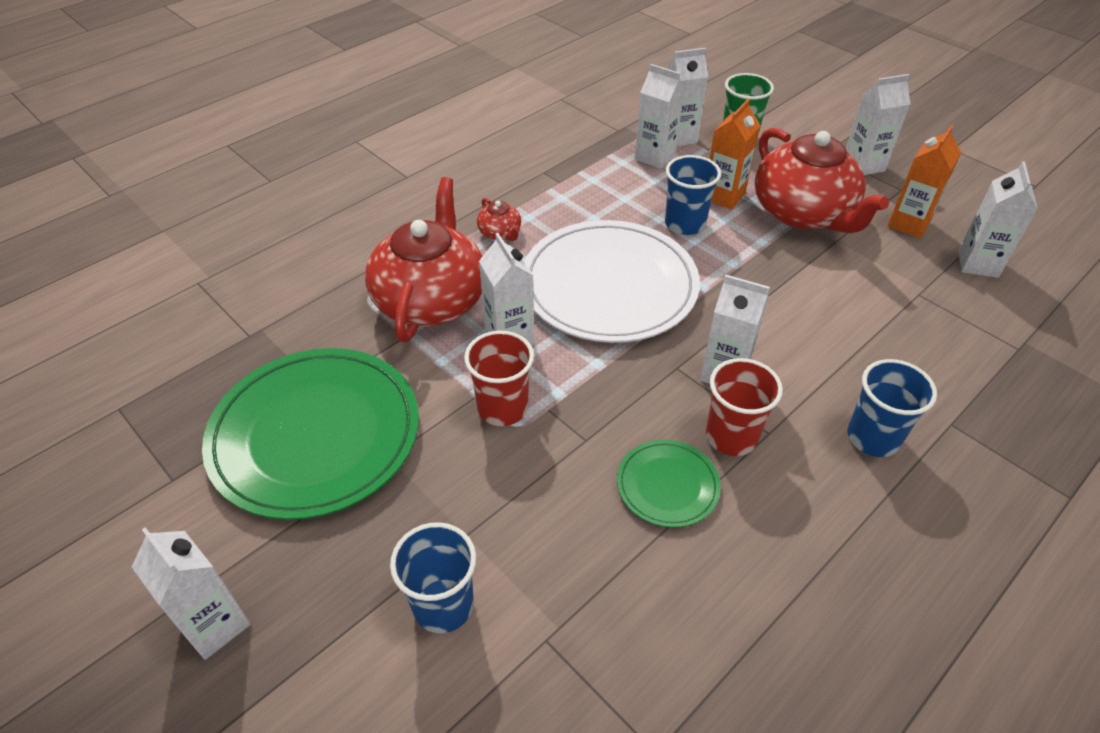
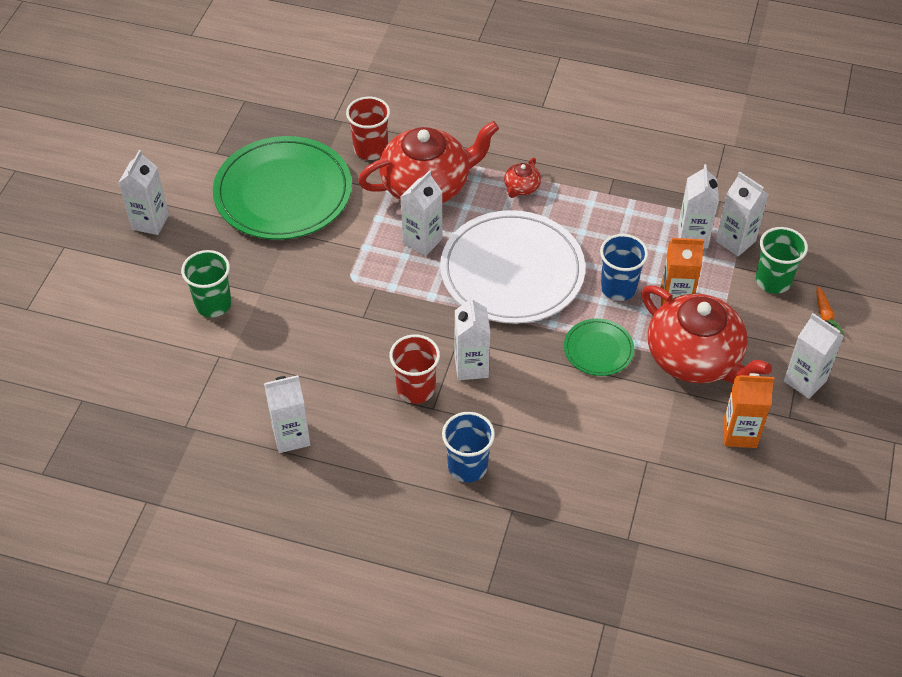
camera: 60 degrees right, 5 degrees up
(443, 605) = (213, 304): blue cup -> green cup
(502, 408) = (360, 266): red cup -> red cup (370, 149)
(667, 485) = (354, 370): green plate -> green plate (598, 349)
(795, 127) = (825, 315): none -> orange carrot
(803, 213) = (695, 358): red teapot -> red teapot turned 75 degrees counterclockwise
(978, 264) = (720, 493): white carton -> white carton (291, 436)

